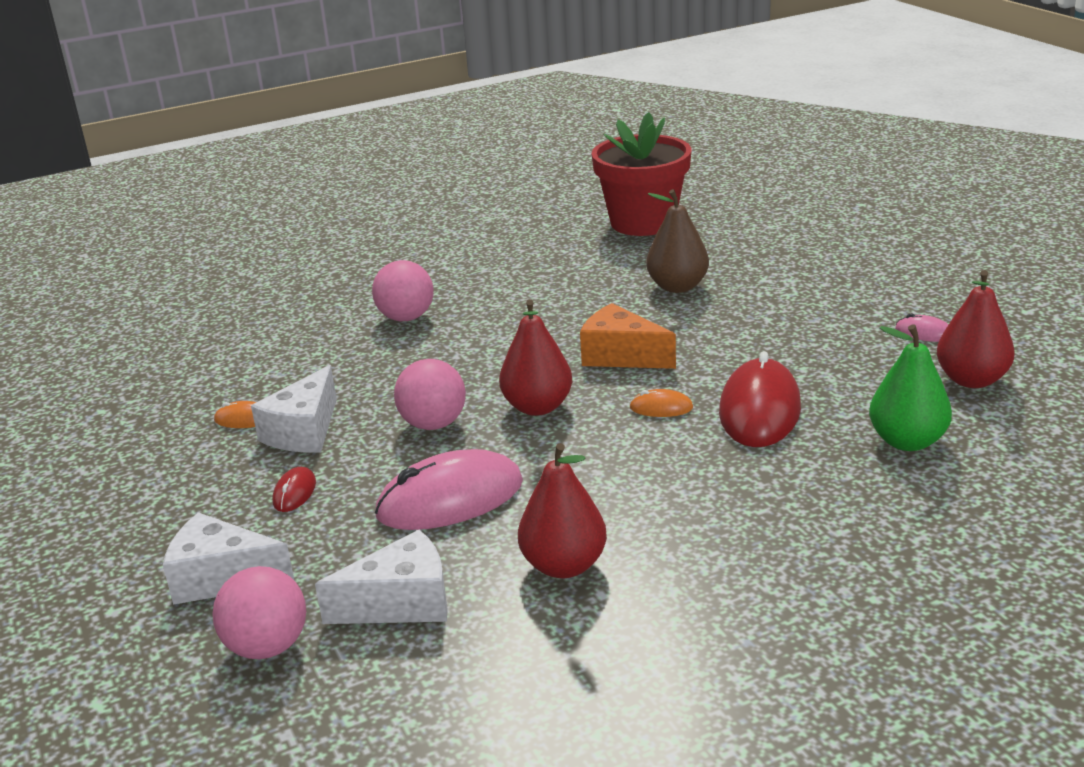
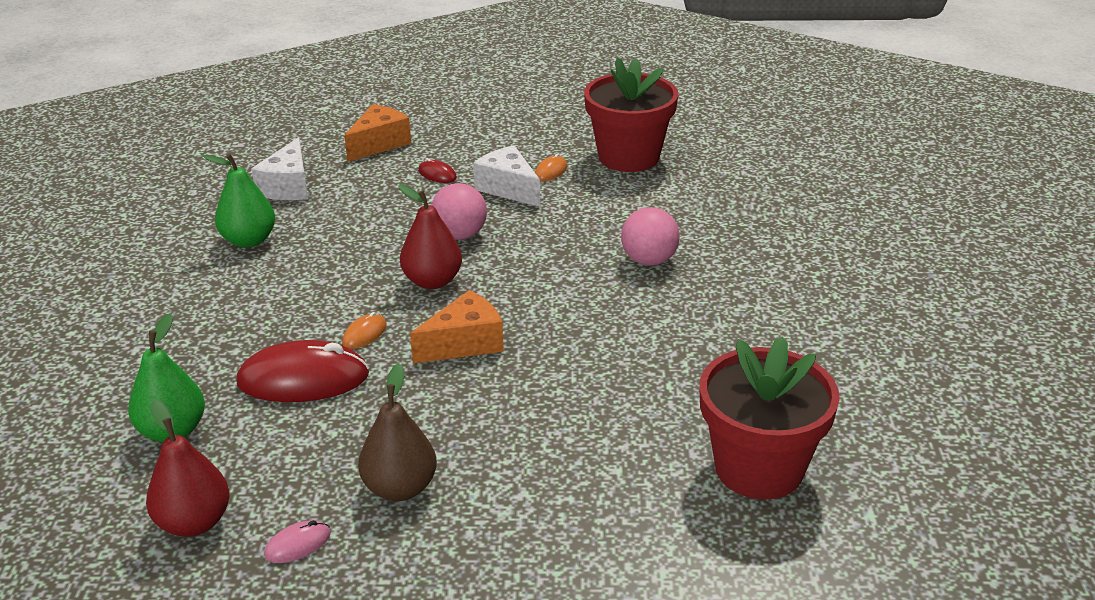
camera: 115 degrees right, 5 degrees up
(183, 384) = (629, 157): none -> red flower pot
(222, 578) = (379, 144): white cheese -> orange cheese
(267, 647) = (306, 148): pink ball -> none
(450, 499) = (363, 221): pink mouse -> none
(564, 565) = (249, 240): red pear -> green pear
(677, 287) = (564, 426): brown pear -> brown pear (400, 488)
(759, 410) = (303, 379): red mouse -> red mouse turned 45 degrees counterclockwise

